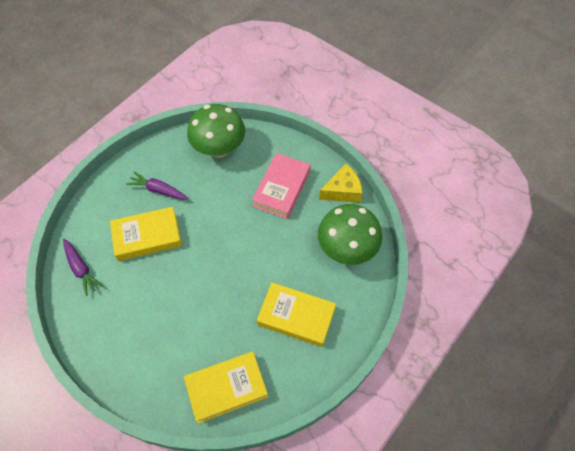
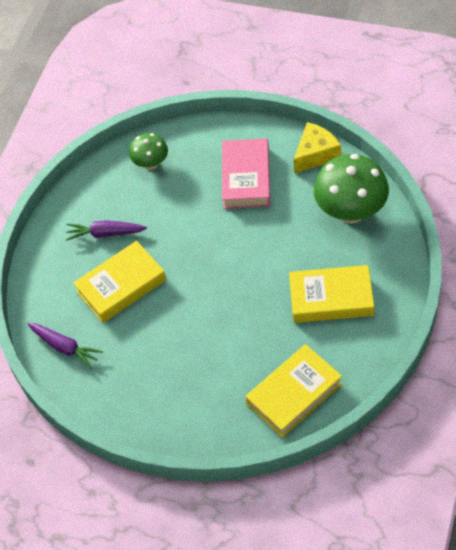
camera: 15 degrees left, 5 degrees down
(219, 149) = (151, 164): green mushroom -> green mushroom, size x0.55

